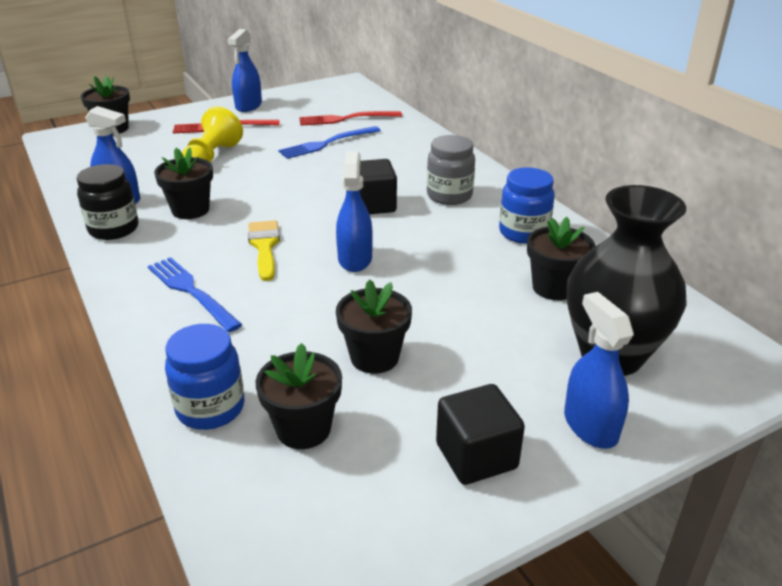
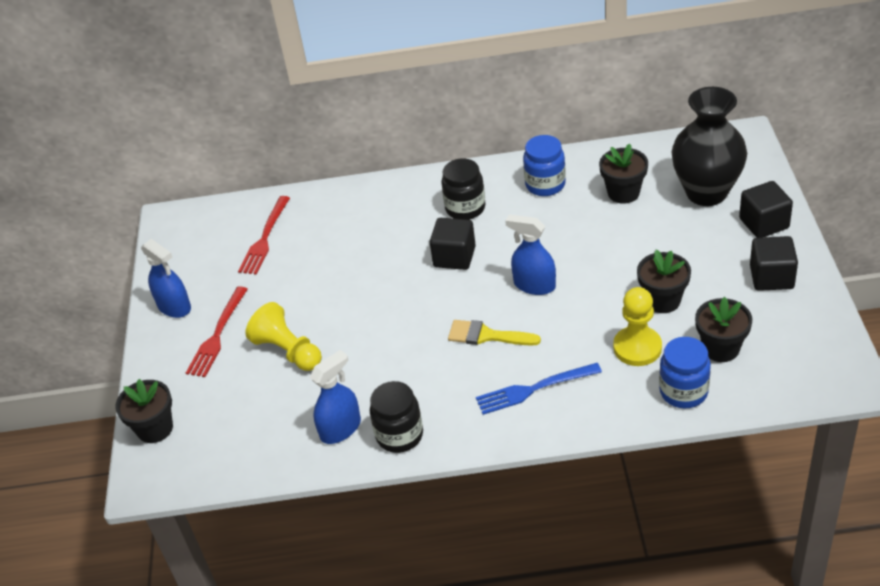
camera: 60 degrees left, 10 degrees up
(190, 210) = (393, 377): black flower pot -> none
(280, 353) = (637, 348): none -> yellow pawn
(327, 143) = (313, 263): blue fork -> none
(449, 196) = (465, 208): grey jar -> black jar
(590, 426) = (764, 223): blue spray bottle -> black cube

